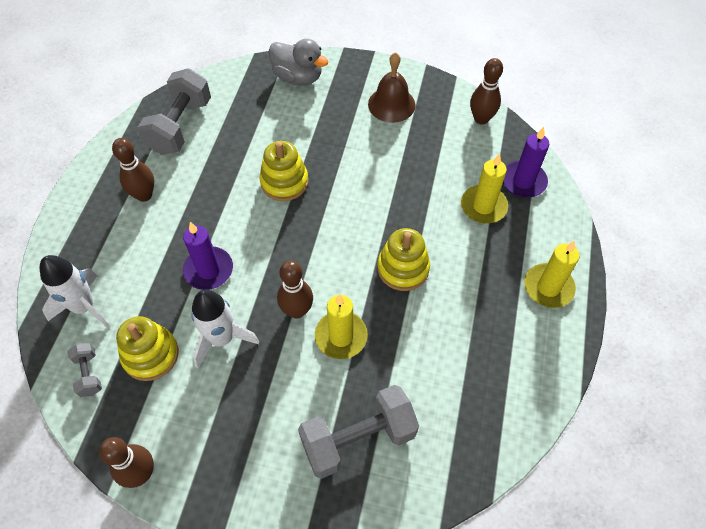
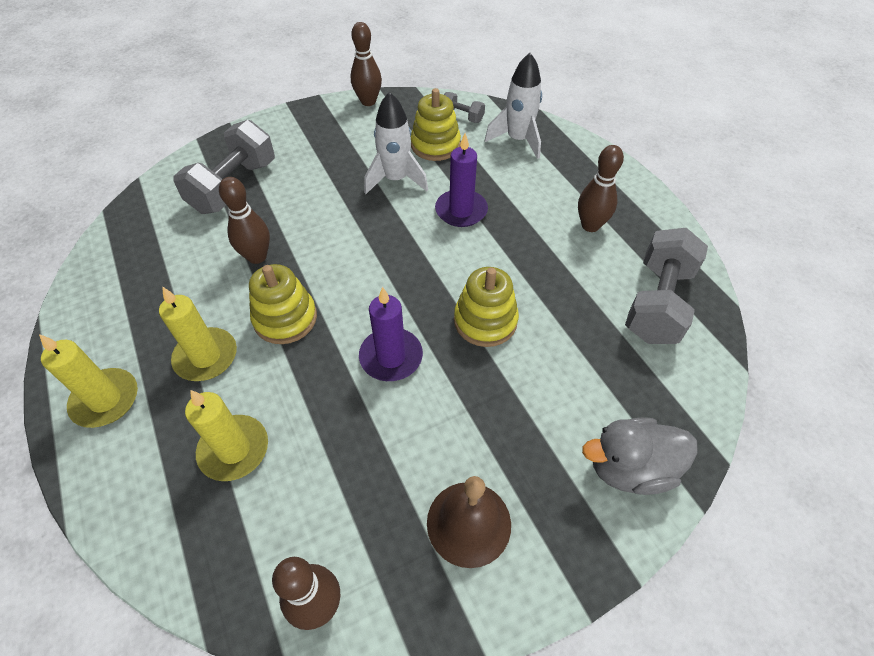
camera: 140 degrees right, 5 degrees down
(180, 126) = (657, 303): grey dumbbell -> grey dumbbell turned 45 degrees clockwise
(297, 310) = (356, 228): brown bowling pin -> brown bowling pin (257, 256)
(341, 336) = (300, 234): yellow candle -> yellow candle (206, 357)
(523, 181) = (194, 529): purple candle -> purple candle (391, 357)

